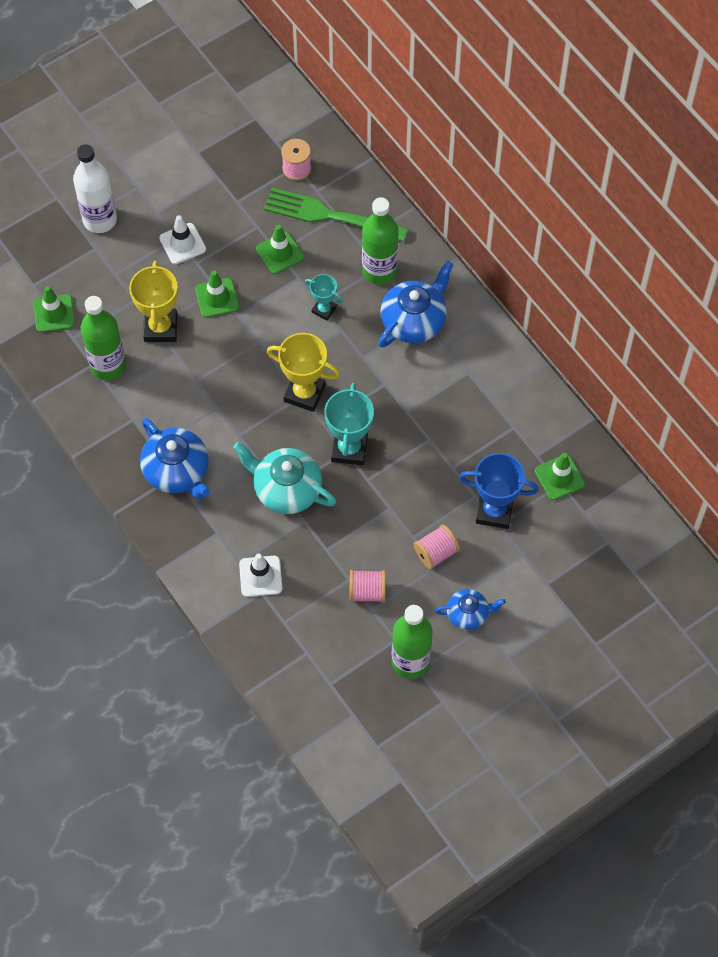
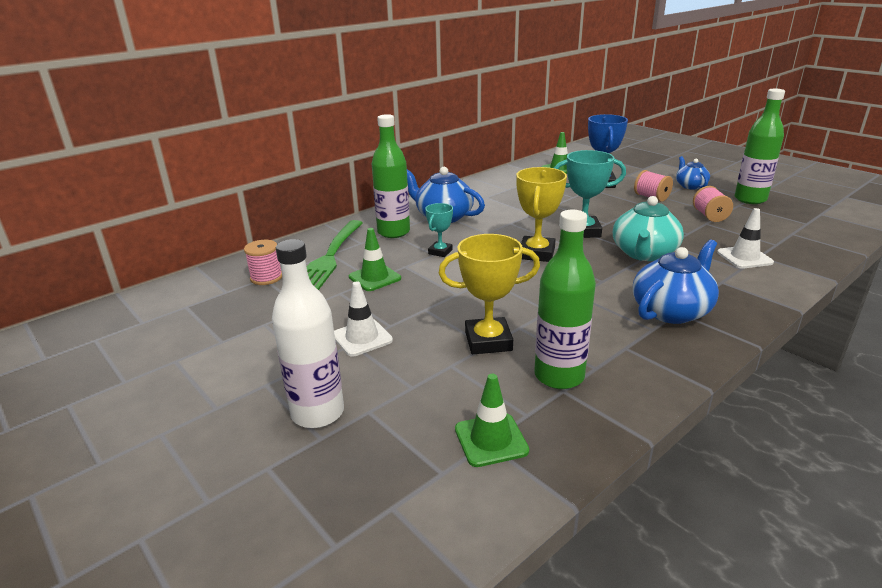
camera: 95 degrees left, 35 degrees down
(217, 298) = (437, 308): green traffic cone -> none

